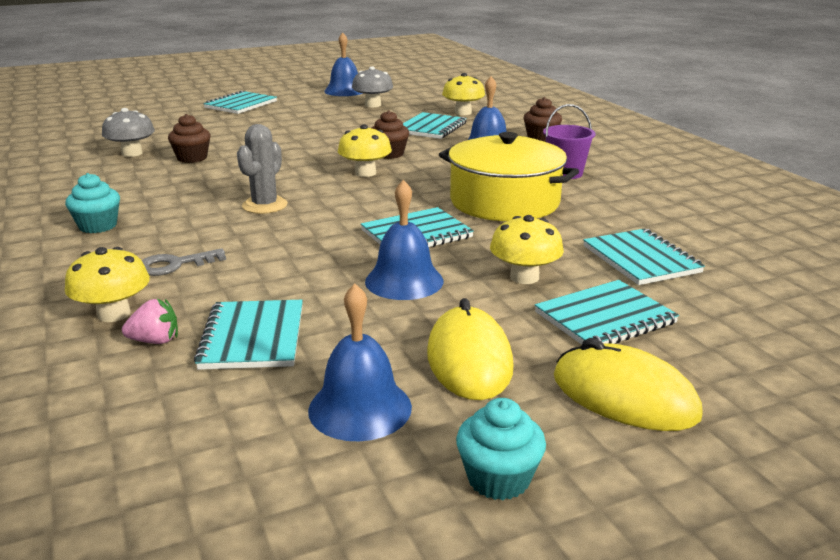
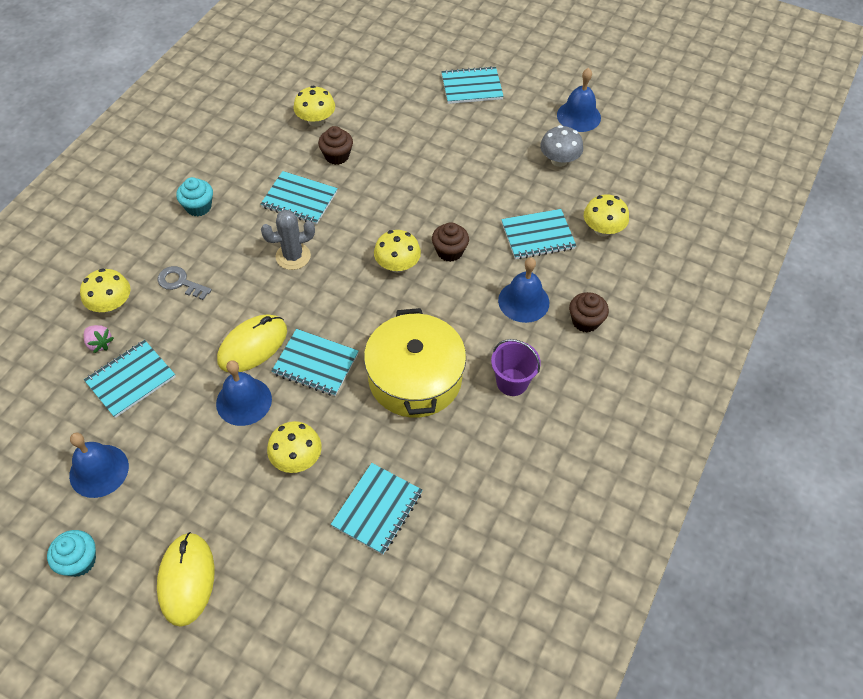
camera: 50 degrees right, 30 degrees up
(132, 153) = (316, 120): grey mushroom -> yellow mushroom
(469, 360) = (175, 488): yellow mouse -> yellow mouse (253, 345)
(605, 318) = (272, 529): turquoise notebook -> turquoise notebook (299, 199)

